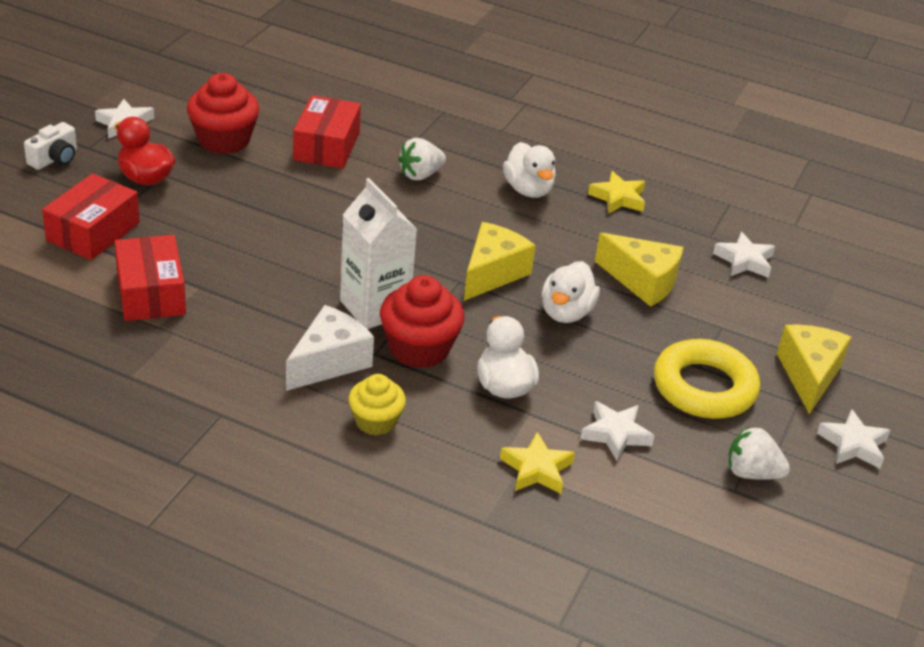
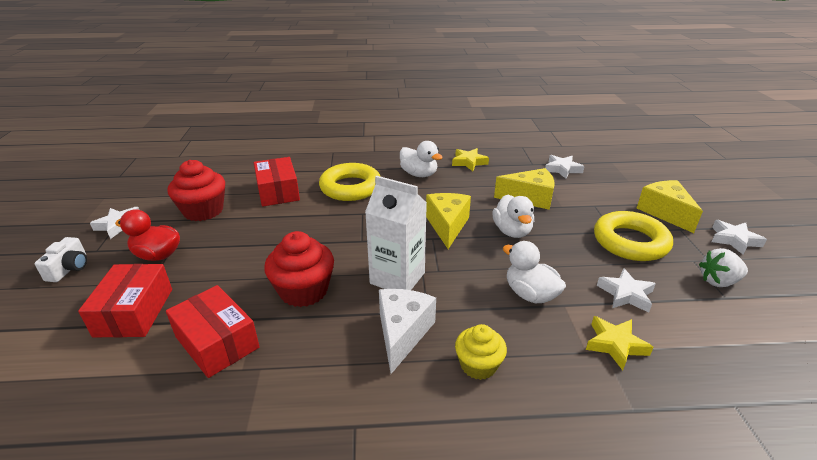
camera: 25 degrees left, 5 degrees down
(419, 348) = (453, 293): red cupcake -> red cupcake (304, 291)
(420, 175) = (350, 187): white strawberry -> yellow ring

